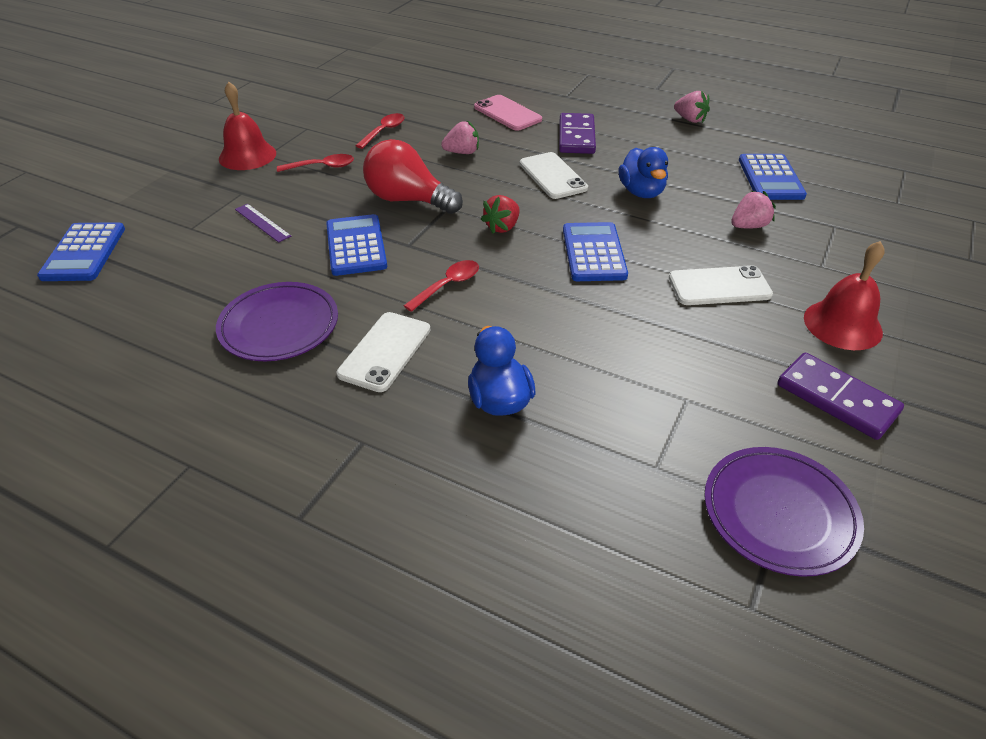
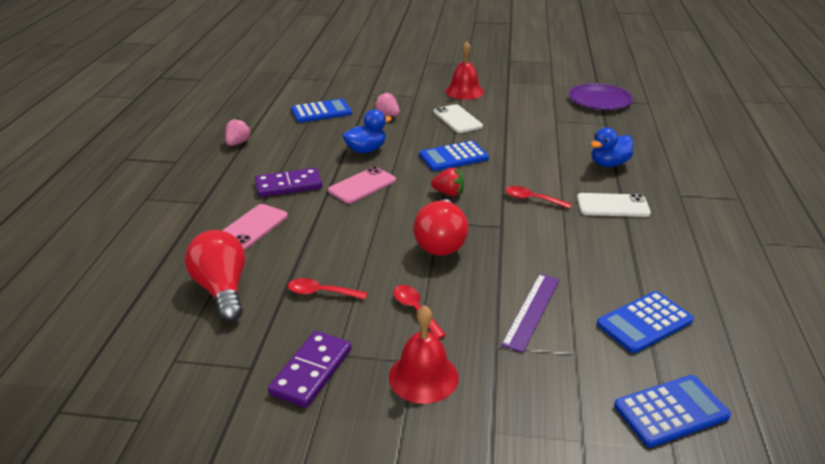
camera: 110 degrees left, 10 degrees down
(262, 222) = (531, 311): purple ruler -> purple ruler, size x1.51
(279, 326) = (634, 252): purple plate -> none
(356, 246) = (522, 249): blue calculator -> blue calculator (644, 322)
(423, 96) = (222, 290): none -> red light bulb
(462, 152) = (344, 235): pink strawberry -> none
(552, 176) = (362, 185): white phone -> pink phone
(836, 399) = (521, 92): purple domino -> purple domino (311, 371)

